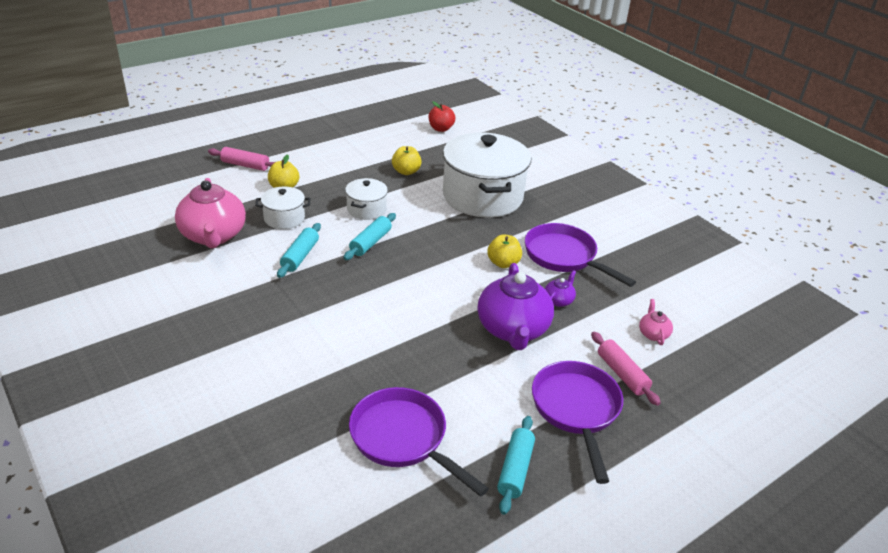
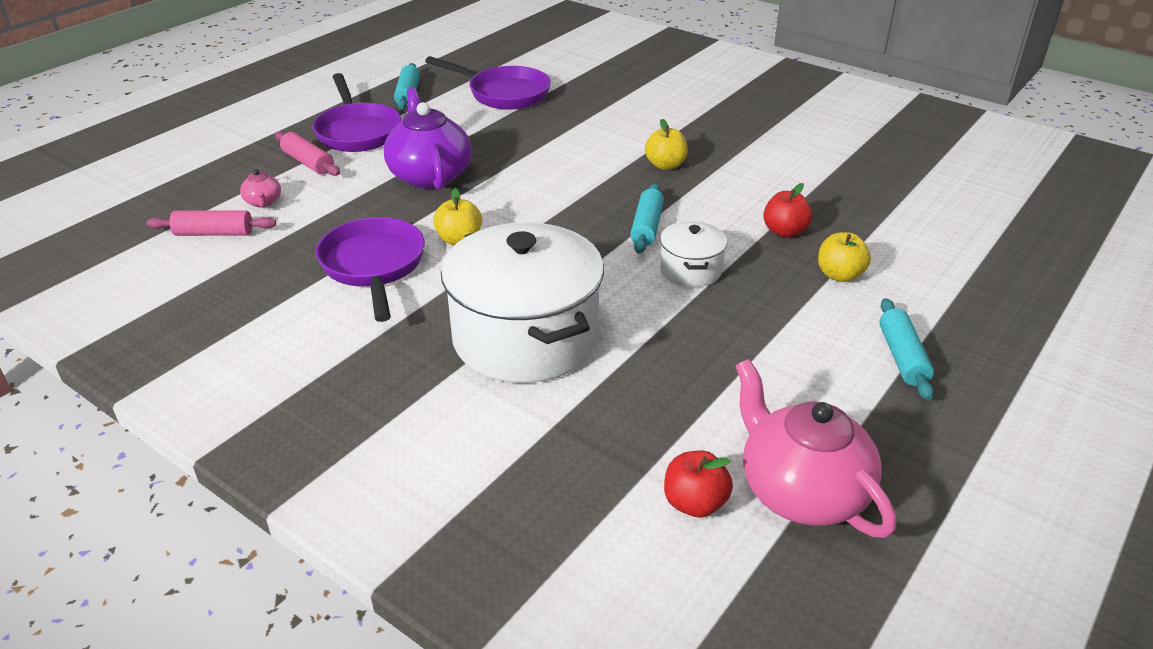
camera: 165 degrees right, 0 degrees up
(213, 236) = (838, 193): pink teapot -> pink teapot (801, 491)
(245, 165) = (942, 297): pink rolling pin -> pink rolling pin (214, 233)
(284, 218) = (784, 231): white pot -> red apple
(300, 256) = (715, 194): turquoise rolling pin -> turquoise rolling pin (902, 357)
(406, 171) = (684, 356): yellow apple -> yellow apple (665, 165)
(558, 300) = (379, 212): purple teapot -> none
(564, 257) = (374, 266): purple pan -> purple pan turned 135 degrees counterclockwise

